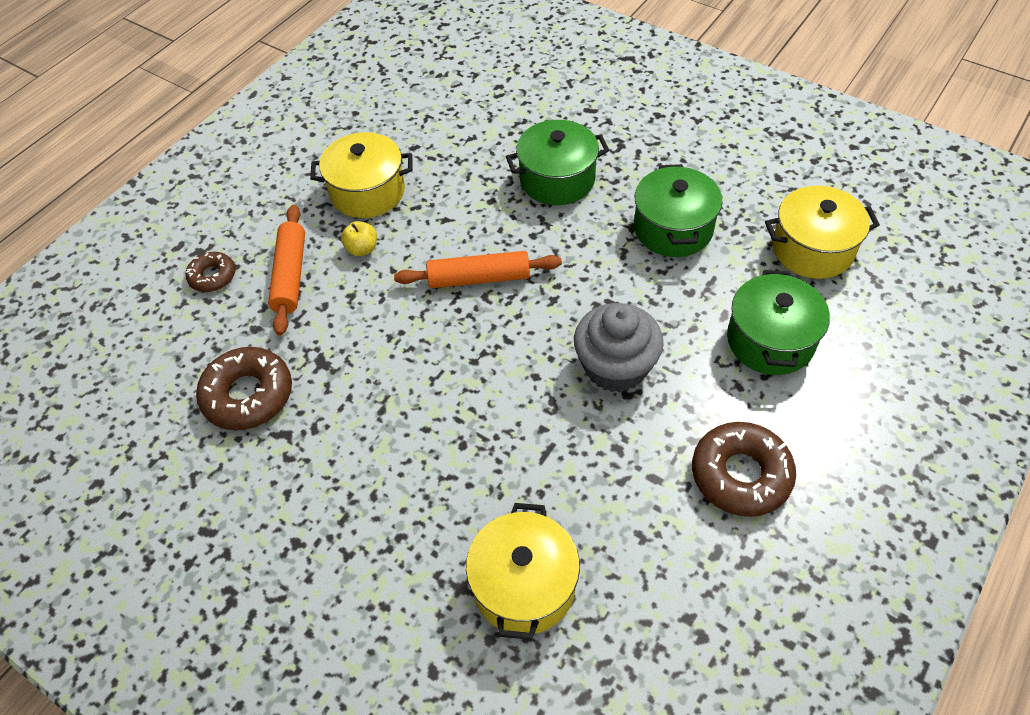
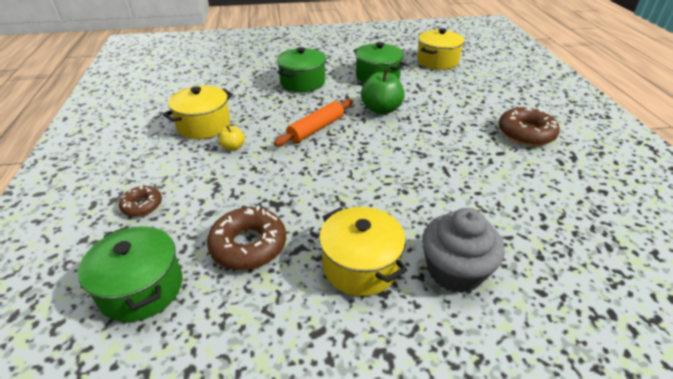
camera: 45 degrees left, 15 degrees down
(290, 275) = (201, 178): orange rolling pin -> none
(524, 585) = (518, 224): yellow pot -> yellow pot (360, 265)
(597, 297) = (381, 109): none -> green apple
(615, 367) = (425, 127): grey cupcake -> grey cupcake (455, 271)
(770, 340) = (467, 91): green pot -> green pot (141, 288)

